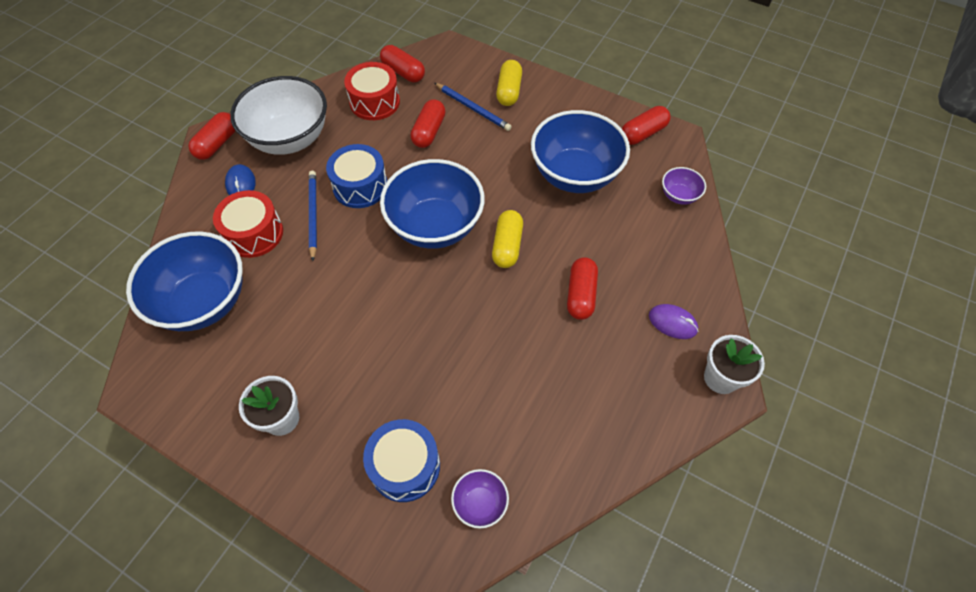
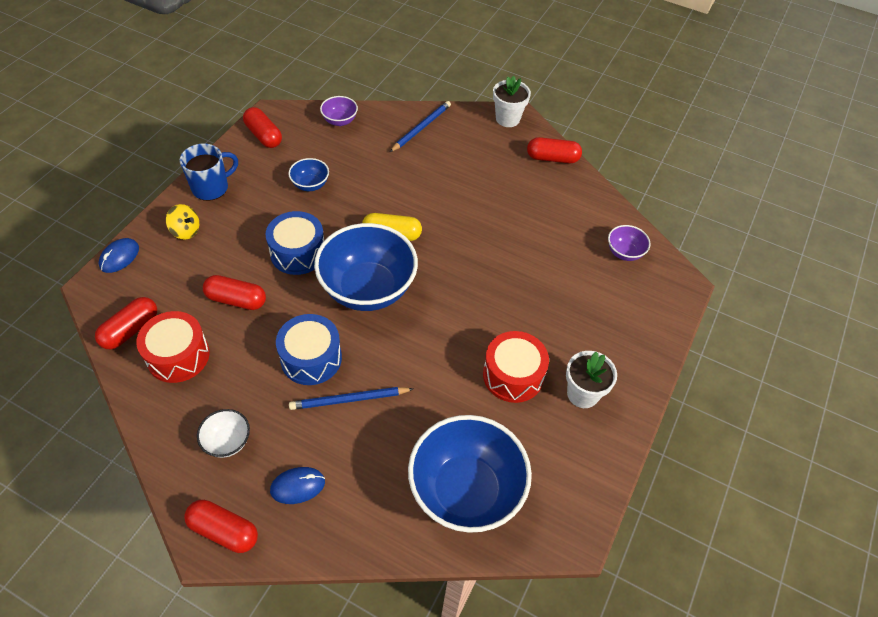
camera: 95 degrees left, 5 degrees down
(254, 233) = (374, 456): red drum -> red drum (513, 375)
(290, 139) = (227, 442): white bowl -> white bowl, size x0.45
(405, 466) = (606, 300): blue drum -> blue drum (298, 253)
(473, 108) = (207, 261): blue pencil -> blue pencil (421, 128)
(479, 55) = (119, 257): none -> blue mouse
(509, 91) = (186, 231): yellow capsule -> yellow spinning top
(564, 102) = (211, 187): none -> blue mug
(575, 175) = (310, 185): blue bowl -> blue bowl, size x0.45
(580, 295) = (442, 188): red capsule -> red capsule (552, 158)
(672, 322) = (464, 138): purple mouse -> none

